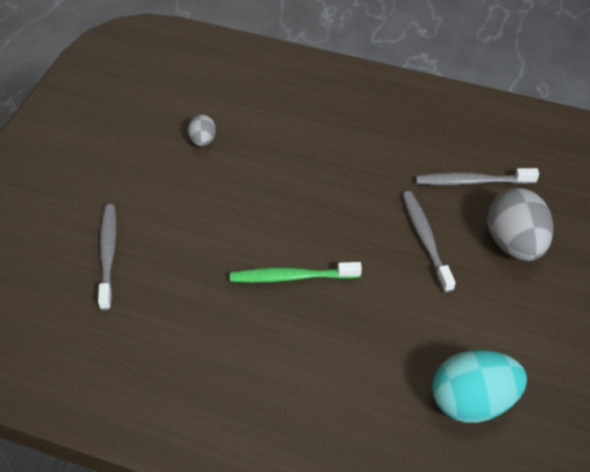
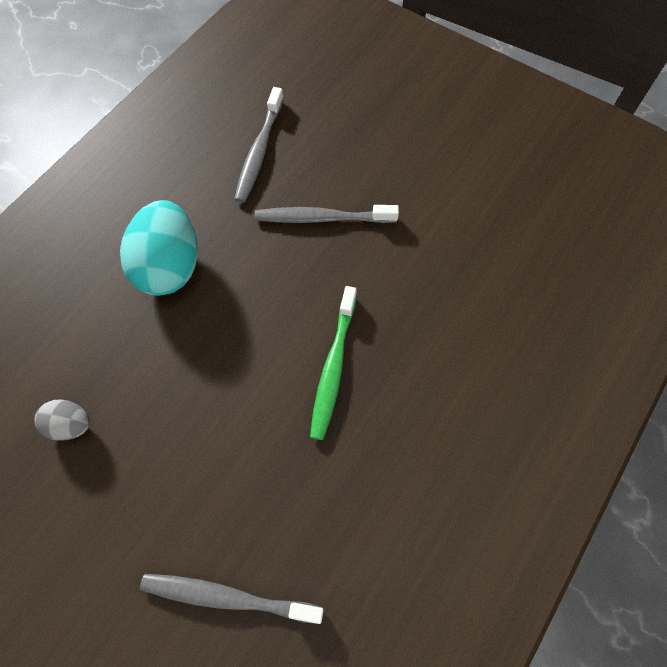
camera: 75 degrees left, 15 degrees up
(472, 402) = (527, 240): turquoise egg -> turquoise egg (169, 266)
(514, 243) = (352, 143): grey egg -> none

